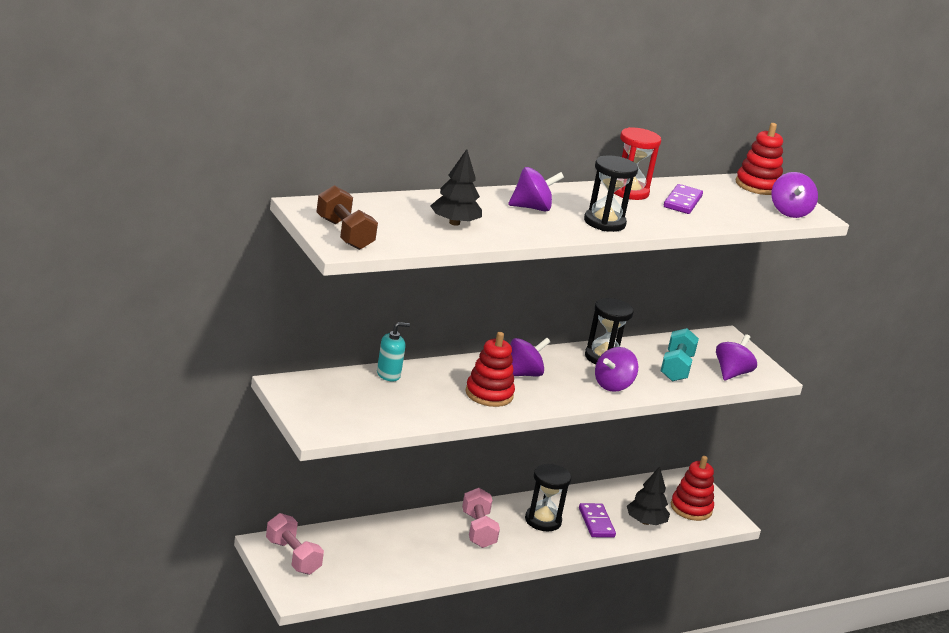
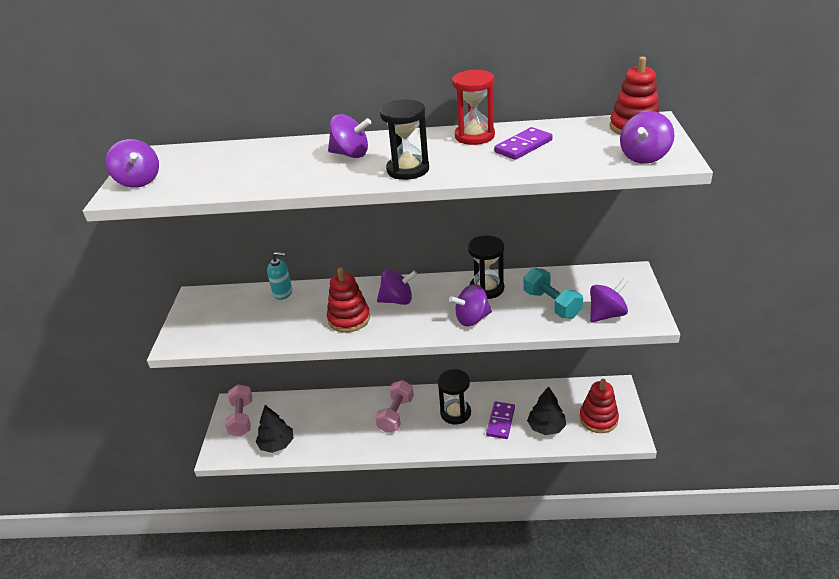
camera: 35 degrees right, 10 degrees up
(344, 234) = (139, 181): brown dumbbell -> purple spinning top
(454, 223) = (254, 170): black tree -> black tree (276, 444)
(676, 368) = (551, 304): turquoise dumbbell -> turquoise dumbbell turned 75 degrees counterclockwise

